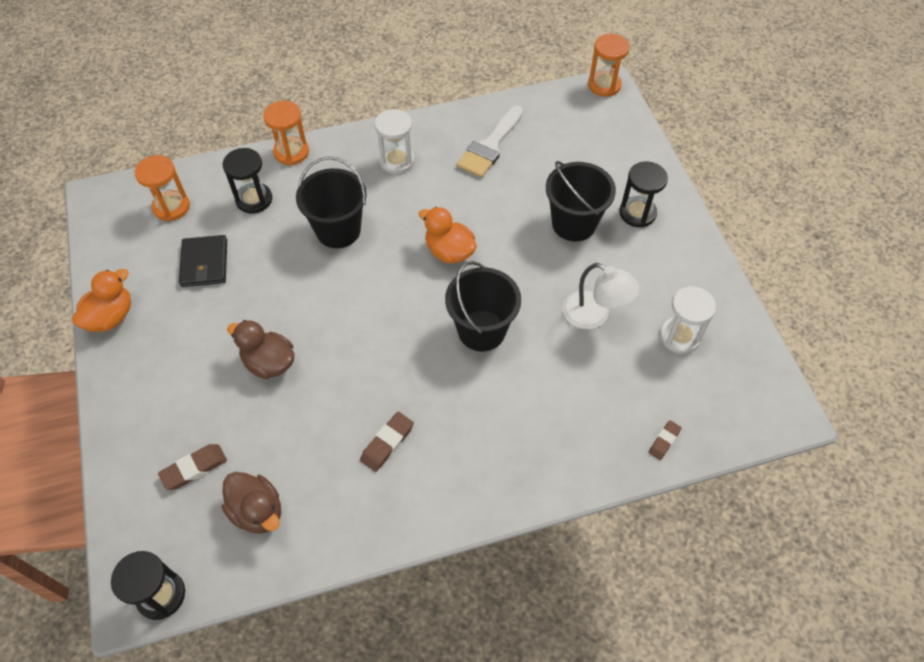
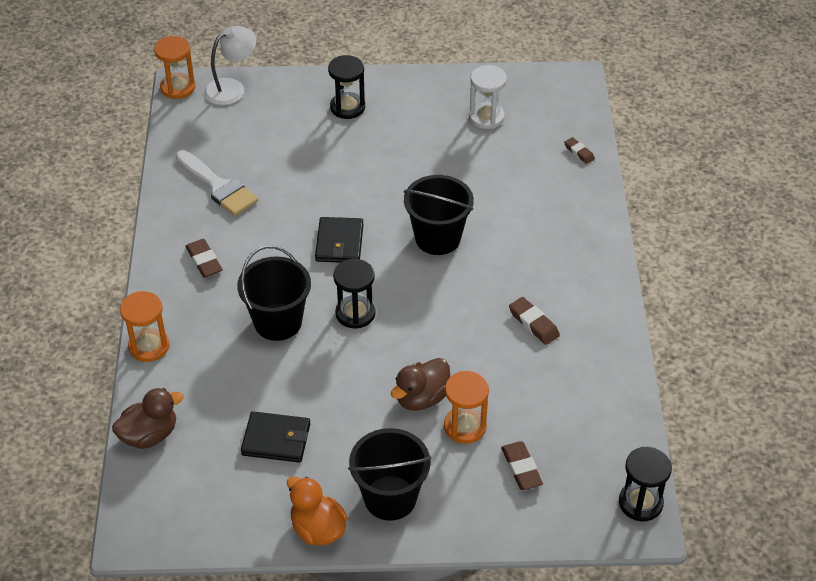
camera: 75 degrees left, 10 degrees down
(171, 207) = (181, 464): orange hourglass -> orange hourglass (465, 426)
(254, 199) = (204, 387): black hourglass -> black hourglass (355, 313)
(257, 511) = (576, 424): brown duck -> brown duck (149, 435)
(397, 161) = (204, 261): white hourglass -> brown eraser
(449, 251) = (339, 243): orange duck -> black wallet
(574, 223) = (342, 151): black bucket -> black bucket (390, 498)
(594, 315) = (447, 162): white lamp -> white lamp (232, 88)

